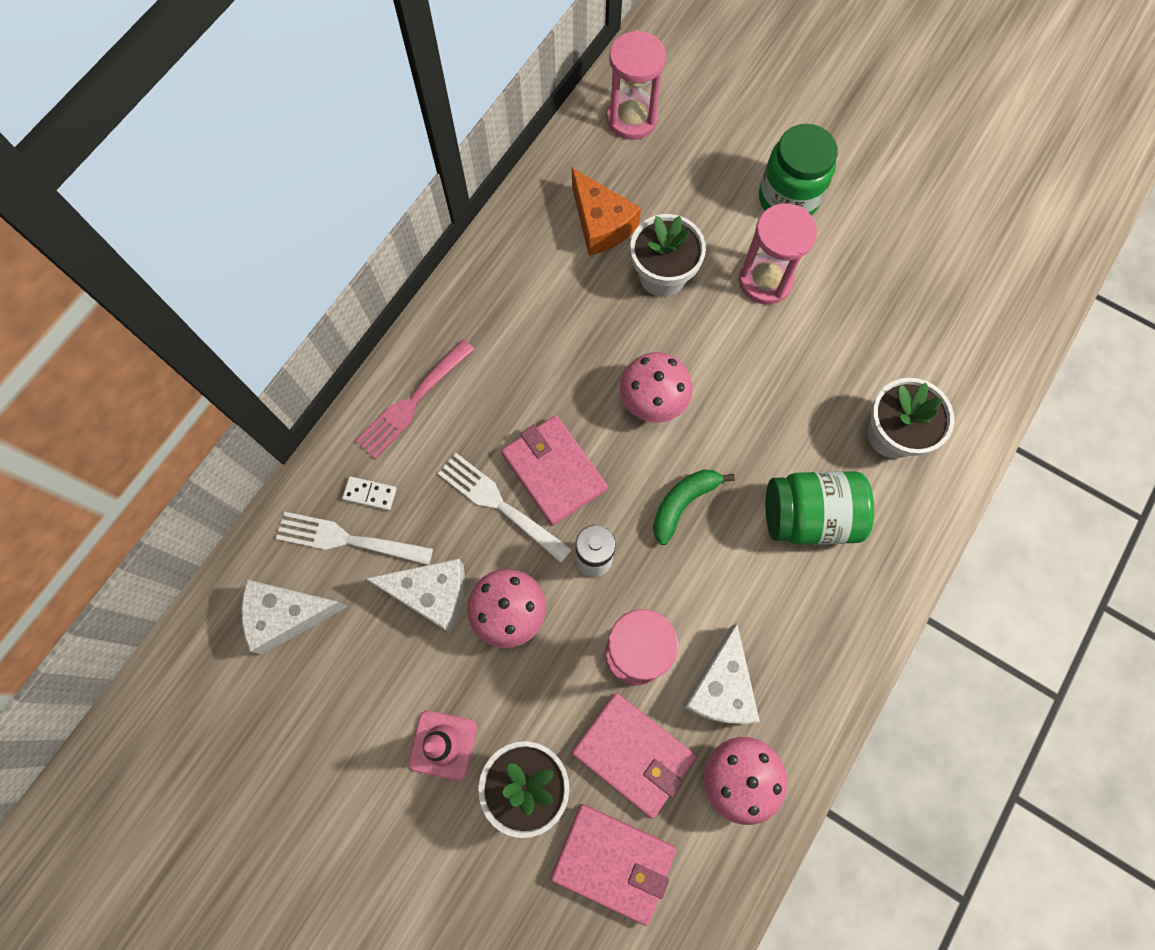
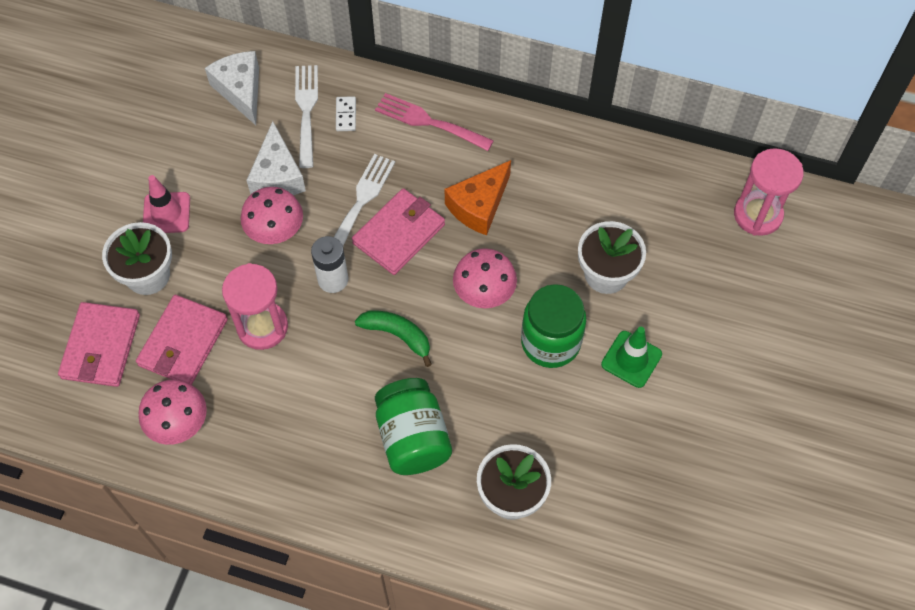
camera: 75 degrees right, 10 degrees down
(601, 224) = (639, 215): orange cheese -> orange cheese (479, 206)
(720, 687) = (248, 396): white cheese -> none
(765, 280) = (631, 359): pink hourglass -> green traffic cone
(788, 198) = (726, 362): green jar -> green jar (550, 342)

